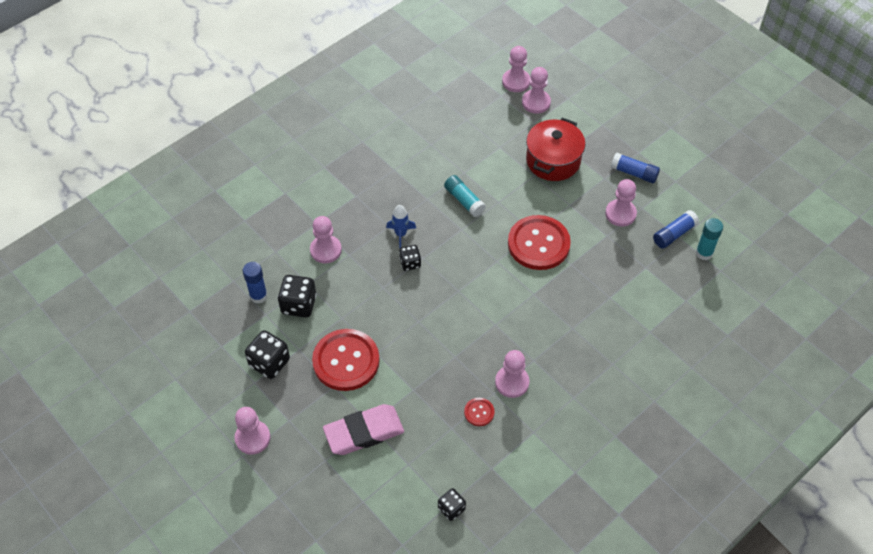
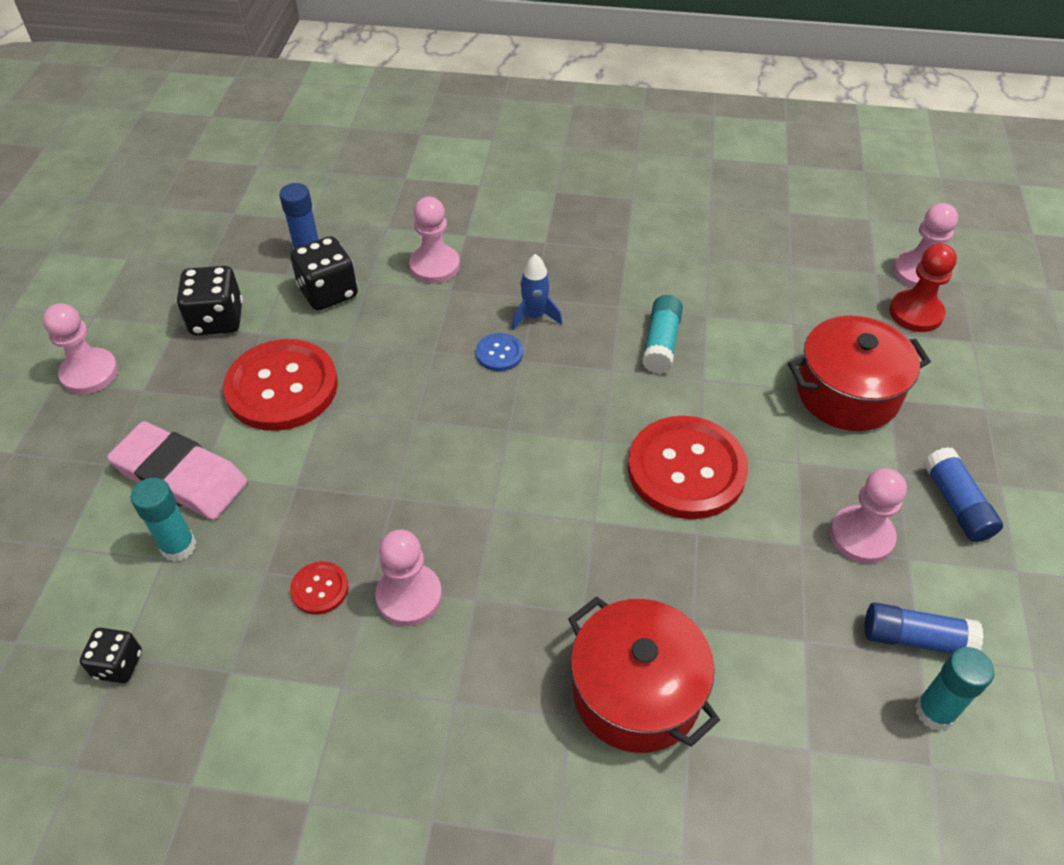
camera: 50 degrees right, 5 degrees down
(406, 454) = (178, 546): none -> turquoise glue stick
(410, 263) = (499, 353): black dice -> blue button
(536, 102) = (916, 313): pink pawn -> red pawn
(620, 335) = (636, 692): none -> red pot

